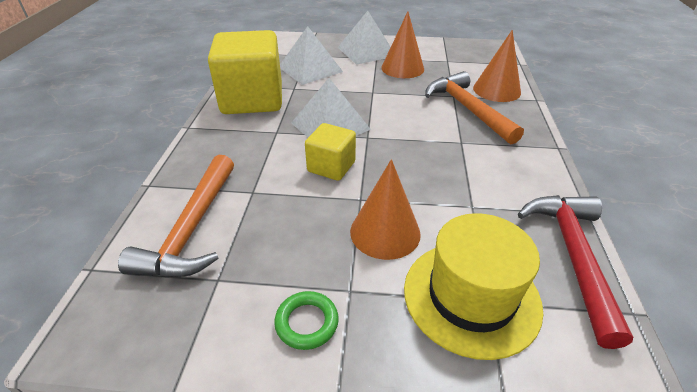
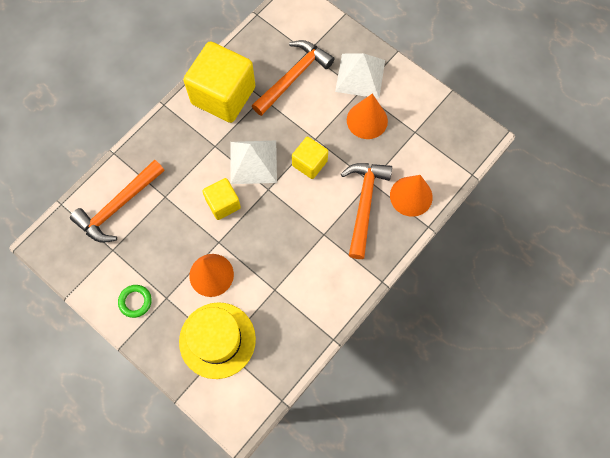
camera: 35 degrees right, 30 degrees up
(310, 69) = (293, 77): white pyramid -> orange hammer
(386, 106) = (309, 163): none -> yellow cube
(572, 256) = (290, 355): red hammer -> none

